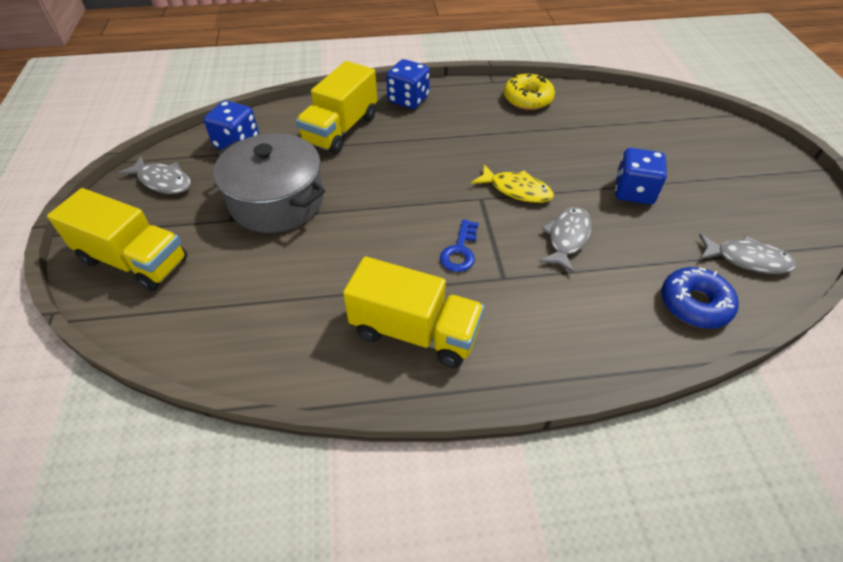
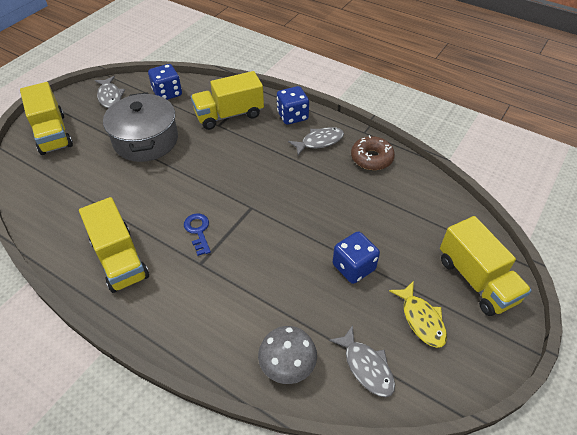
camera: 40 degrees right, 0 degrees up
(460, 251) = (198, 231): blue key -> blue key turned 105 degrees clockwise
(516, 190) = (279, 216): yellow fish -> yellow fish (421, 319)
(527, 99) = (371, 158): yellow donut -> brown donut
(567, 238) = (267, 267): grey fish -> grey fish (319, 142)
(694, 304) = (287, 364): blue donut -> grey mushroom
(725, 145) = (476, 280): none -> yellow truck

